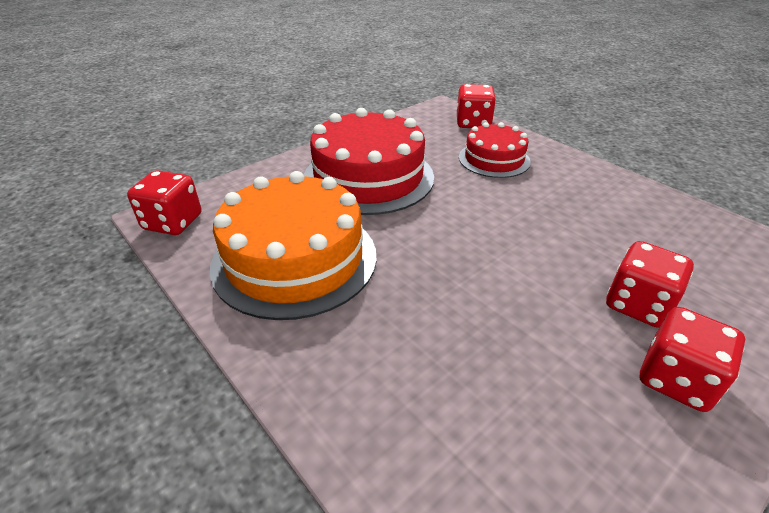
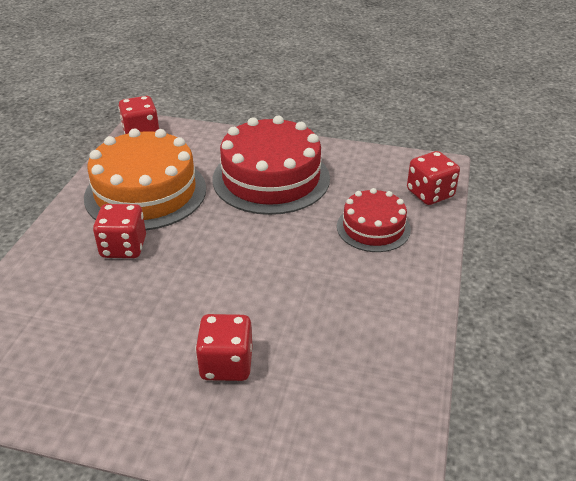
camera: 55 degrees right, 0 degrees up
(676, 379) = (154, 399): red dice -> red dice (123, 247)

